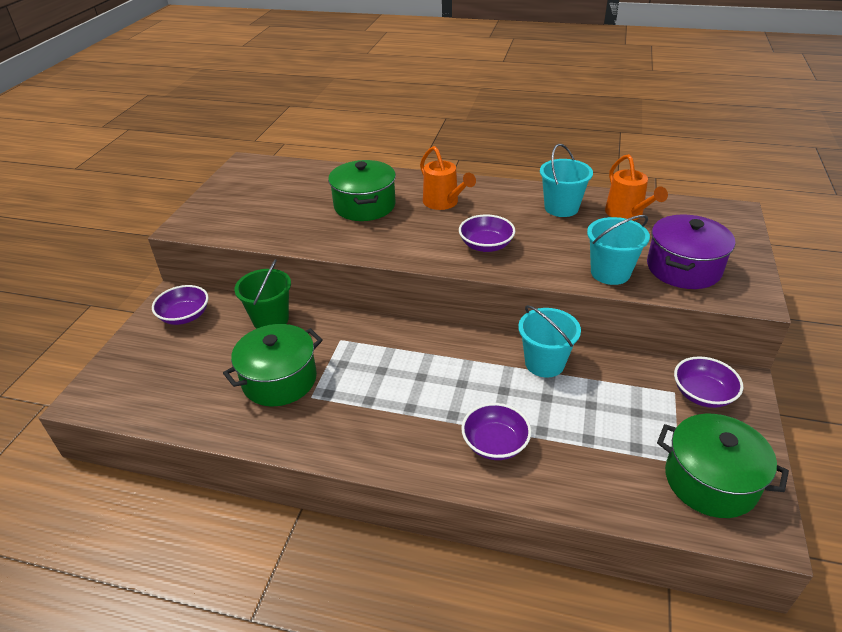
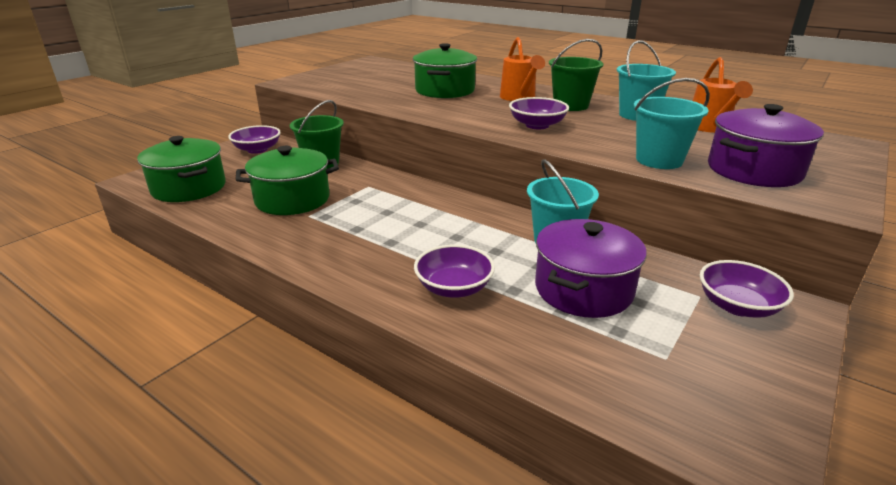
camera: 20 degrees right, 10 degrees down
(497, 205) = (570, 105): none -> green bucket
(592, 412) = (583, 289): none -> purple pot
(710, 481) = (701, 388): green pot -> green pot (189, 188)

